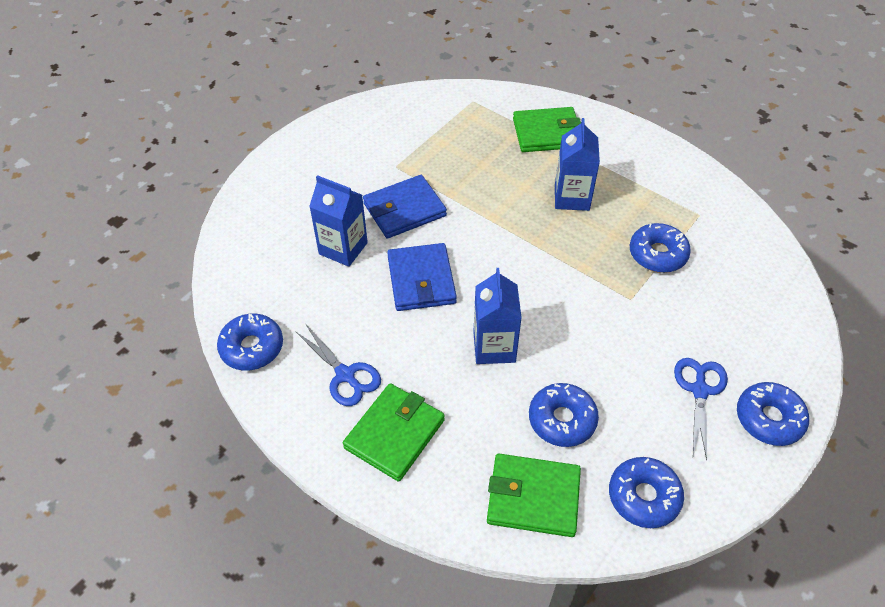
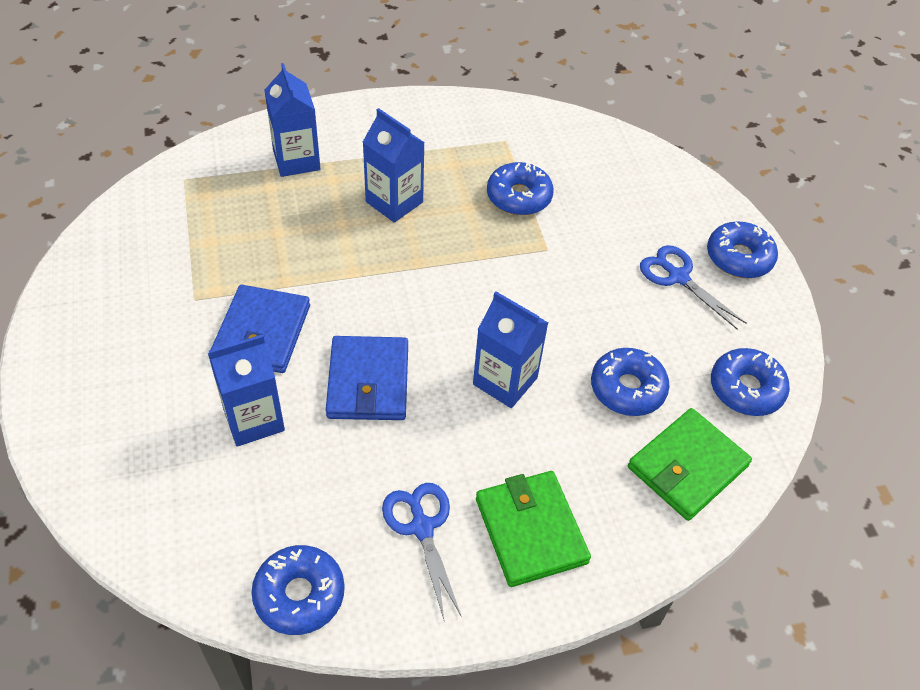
camera: 55 degrees left, 0 degrees up
(345, 375) = (422, 527): blue scissors -> blue scissors turned 105 degrees counterclockwise
(421, 280) = (368, 382): blue wallet -> blue wallet turned 60 degrees clockwise
(547, 133) = (296, 160): green wallet -> blue carton

